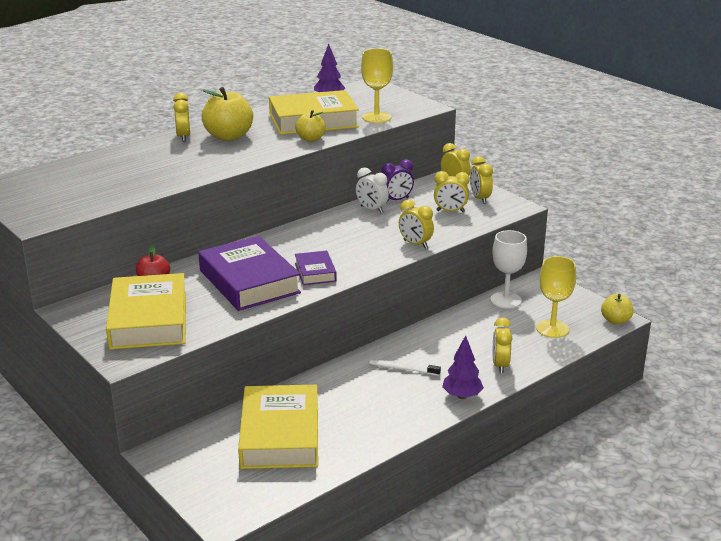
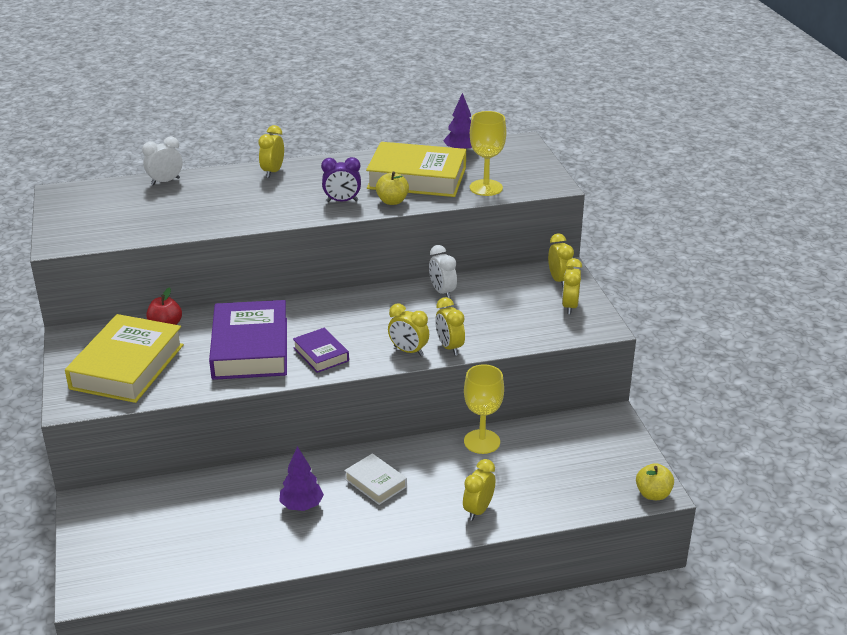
camera: 25 degrees right, 5 degrees up
(90, 160) = (165, 181): none -> white clock
(228, 136) = (315, 180): yellow apple -> none
(280, 435) = (203, 520): yellow book -> none
(315, 272) = (321, 354): purple book -> purple book turned 45 degrees counterclockwise
(396, 200) = (478, 286): purple clock -> purple clock (342, 201)
(402, 369) = (375, 483): white toothbrush -> white book
(450, 211) = (523, 315): yellow clock -> yellow clock (408, 351)
(462, 396) = (409, 534): purple tree -> purple tree (301, 506)
(505, 300) = (550, 432): white goblet -> none
(552, 329) = (572, 483): yellow goblet -> yellow goblet (482, 442)

